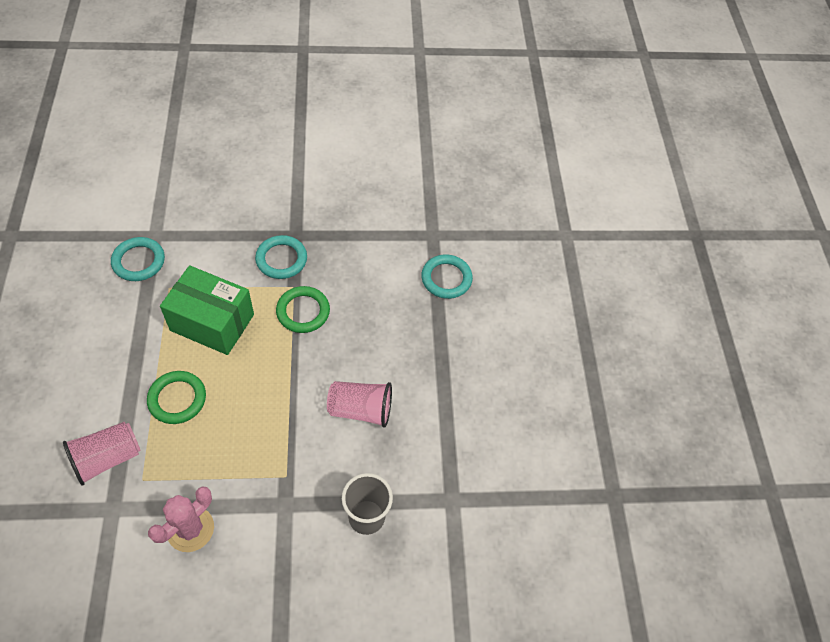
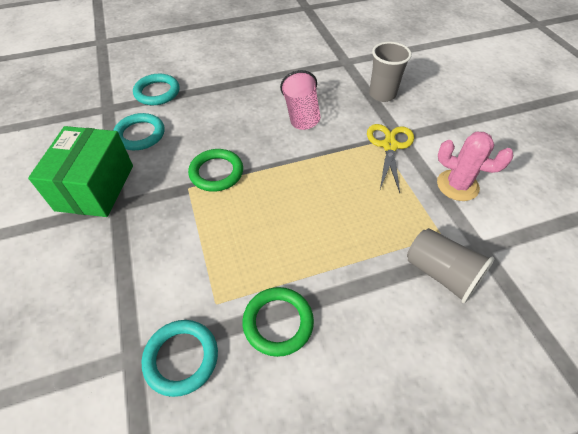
camera: 100 degrees left, 5 degrees down
(107, 458) = (441, 273): pink cup -> grey cup
(177, 399) = (350, 239): green ring -> green ring (278, 322)
(212, 322) = (251, 241): green box -> green box (95, 187)
(275, 485) = (389, 146): none -> yellow scissors
(281, 259) = (153, 207): turquoise ring -> turquoise ring (140, 134)

